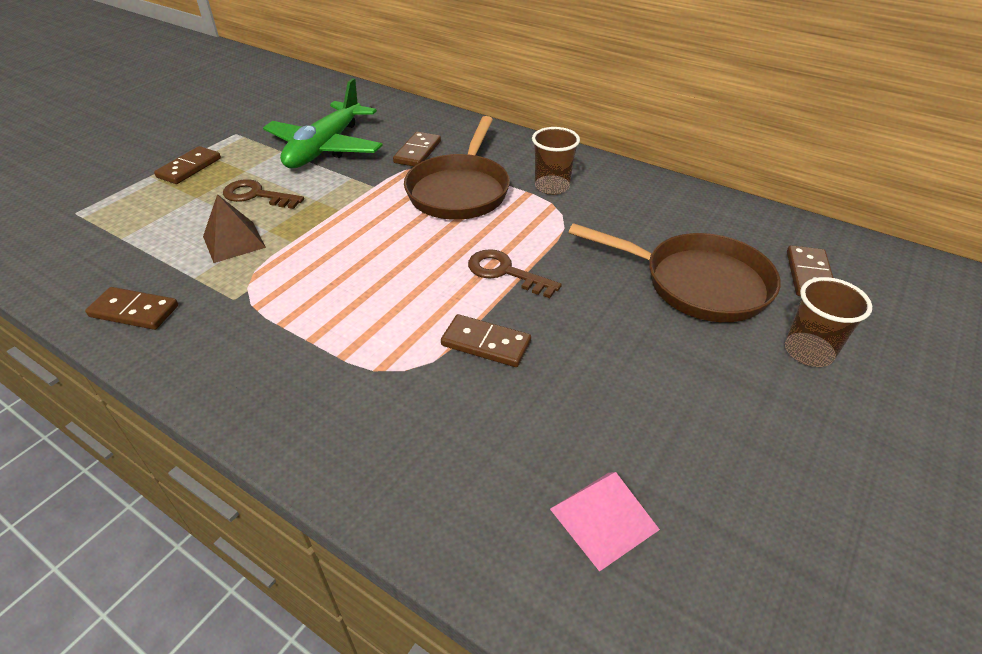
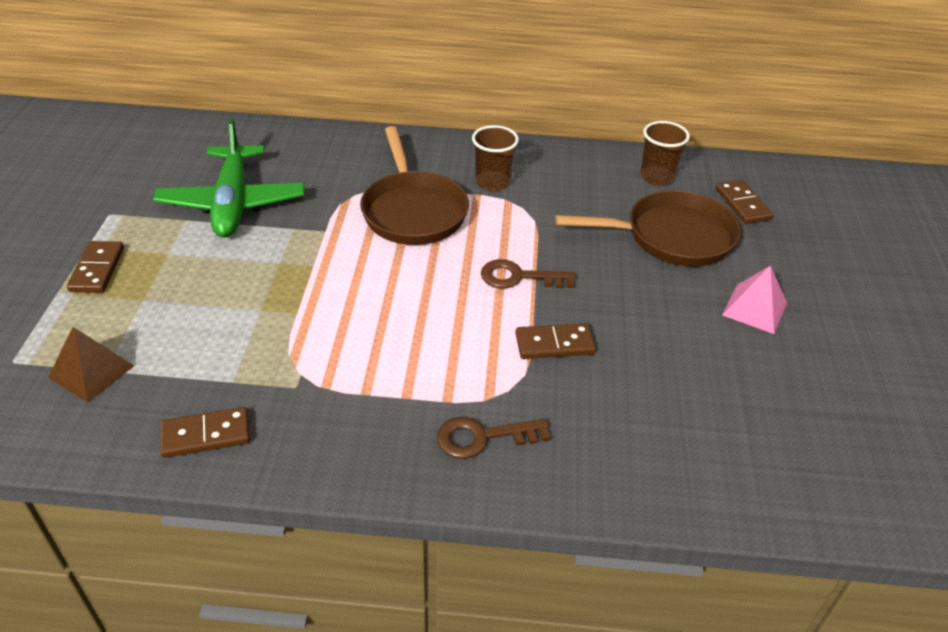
camera: 30 degrees left, 0 degrees up
(234, 241) = (237, 332): brown pyramid -> brown pyramid (91, 371)
(256, 195) = (210, 277): brown key -> brown key (483, 437)
(418, 152) = (336, 181): brown domino -> none
(603, 519) = (735, 437): pink pyramid -> pink pyramid (754, 308)
(808, 351) = (779, 266): brown cup -> brown cup (656, 177)

